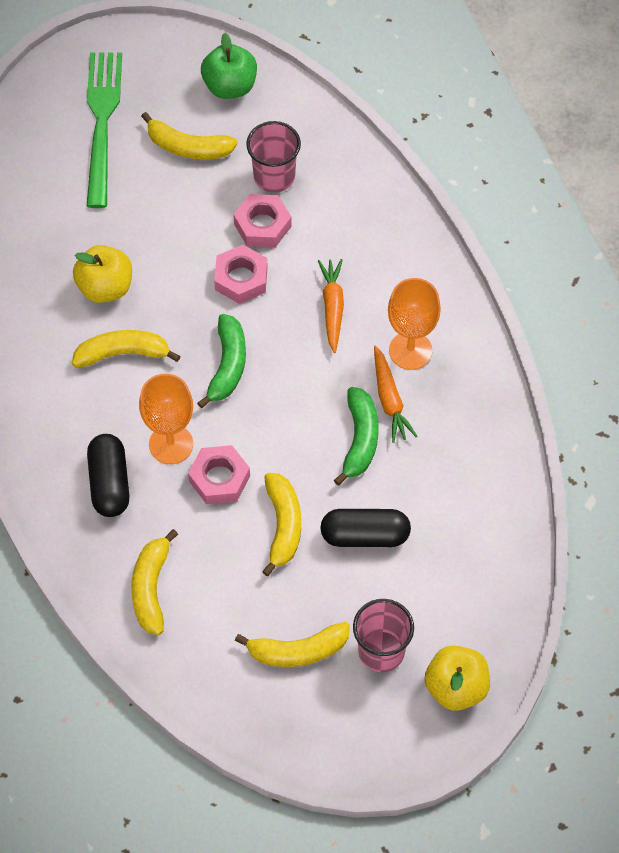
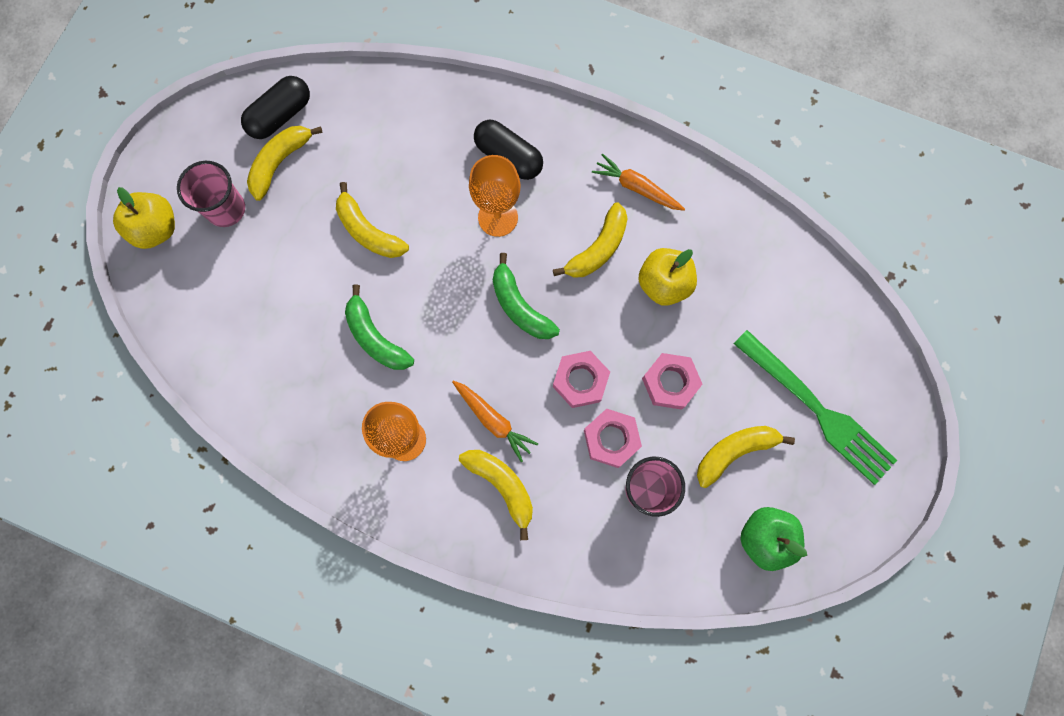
camera: 135 degrees right, 15 degrees up
(151, 588) = (411, 118): yellow banana -> yellow banana (502, 486)
(219, 478) = (442, 224): pink nut -> pink nut (670, 383)
(365, 535) = (307, 274): black capsule -> black capsule (280, 115)
(389, 400) = (383, 387): orange carrot -> orange carrot (636, 188)

